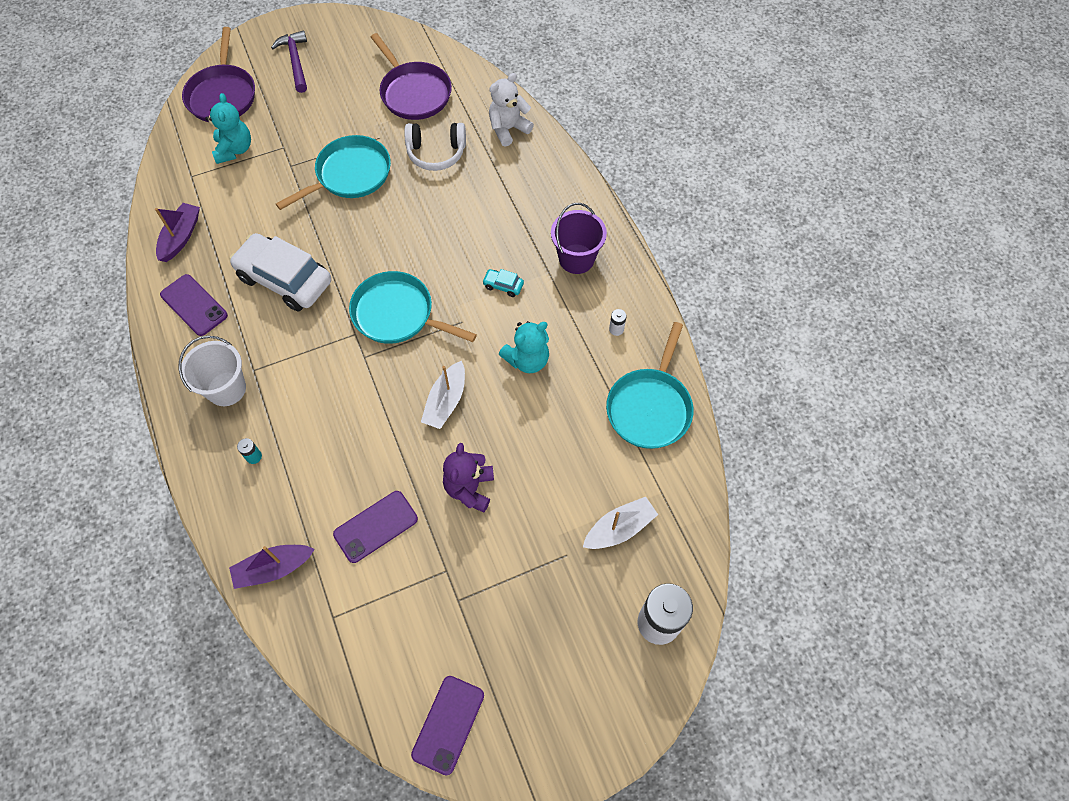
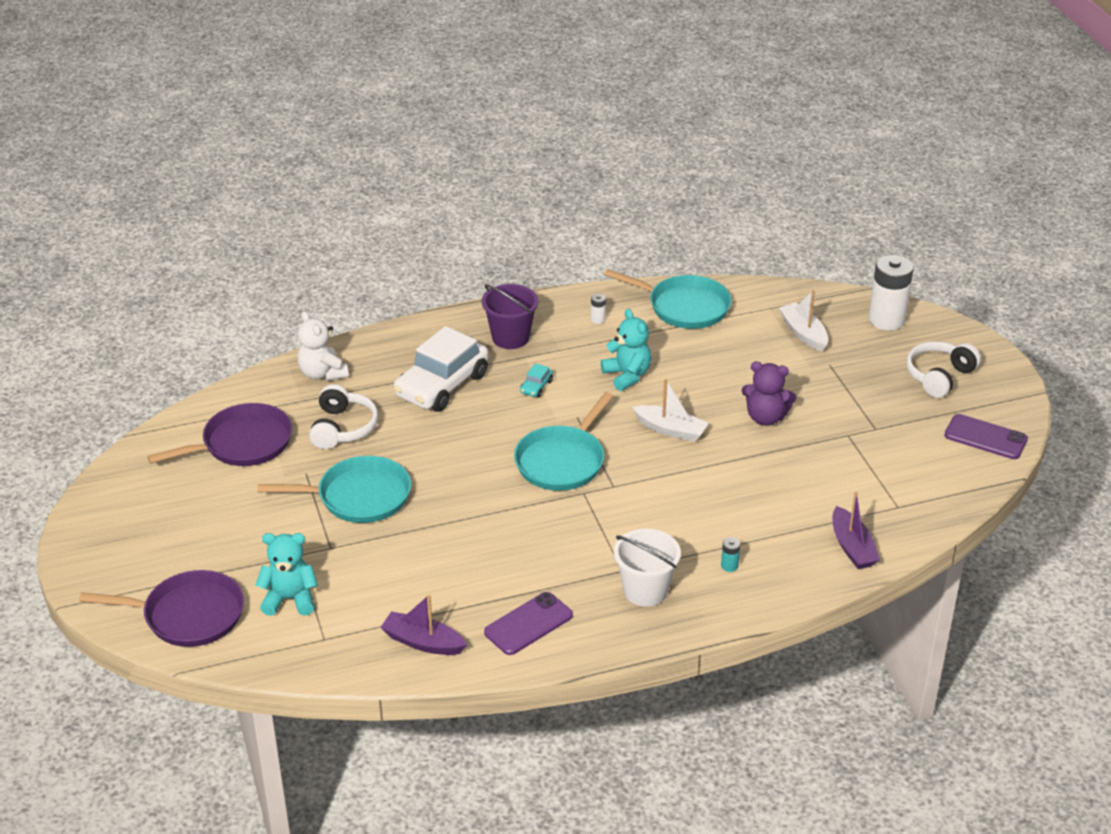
camera: 85 degrees left, 25 degrees down
(285, 279) = (503, 548): white car -> white car (442, 385)
(295, 61) = (150, 546): purple hammer -> none
(350, 175) = (358, 496): turquoise pan -> turquoise pan turned 120 degrees clockwise
(375, 526) = (806, 478): purple phone -> none
(556, 678) = (939, 376): none -> white headphones

